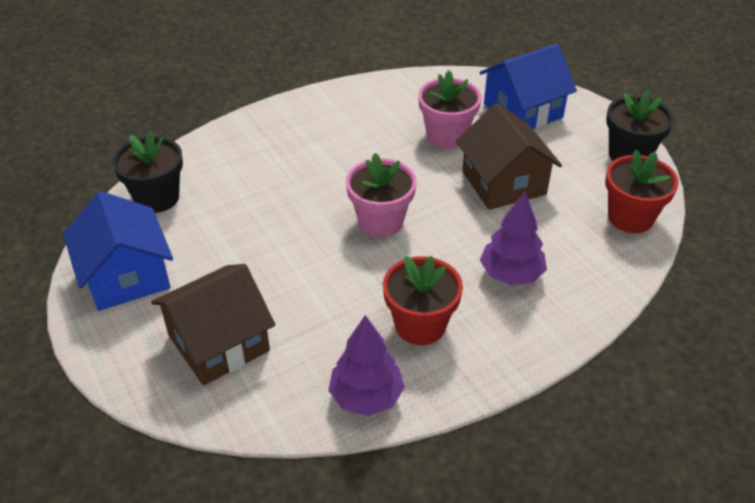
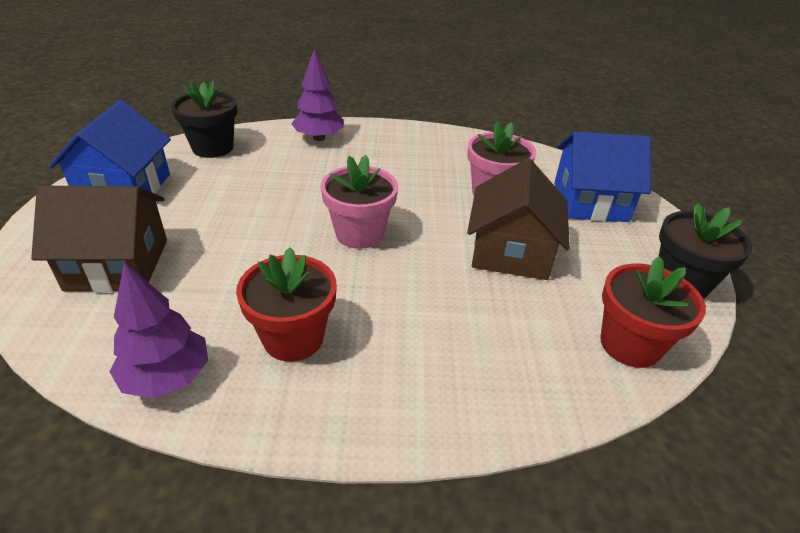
camera: 30 degrees right, 5 degrees down
(511, 274) = (435, 337): purple tree -> purple tree (319, 138)

